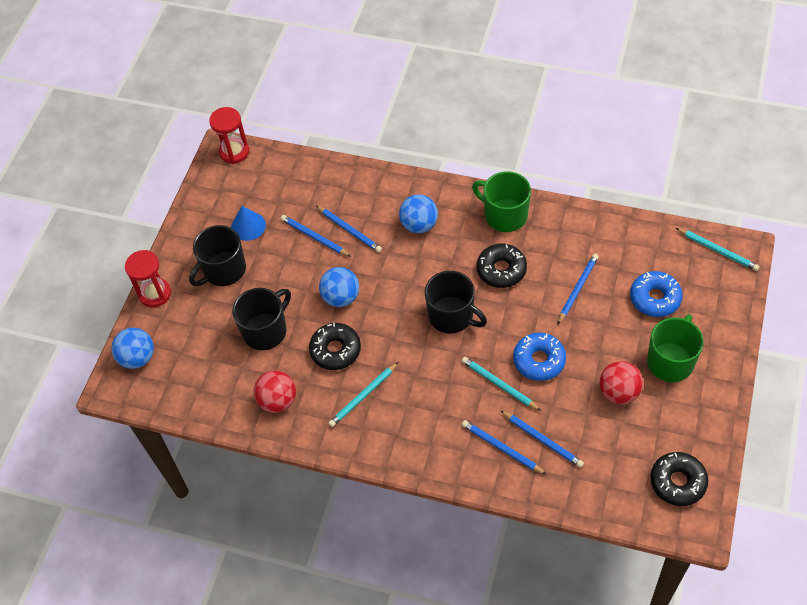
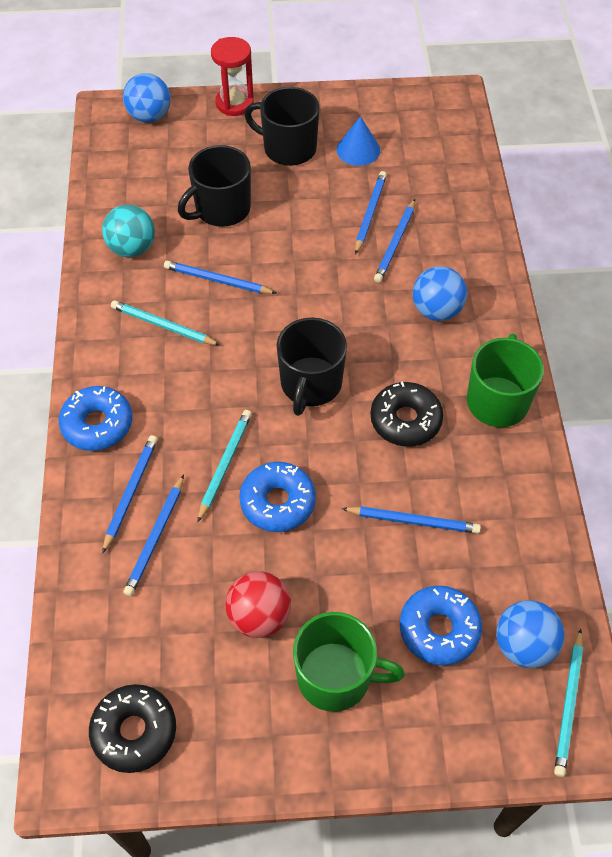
camera: 65 degrees right, 0 degrees up
(234, 152) = (457, 105): red hourglass -> none
(265, 331) = (221, 209): black mug -> black mug turned 120 degrees clockwise
(278, 401) = (132, 248): red ball -> turquoise ball
(335, 350) = (217, 280): black donut -> blue pencil
(341, 297) = (294, 264): blue ball -> blue ball (523, 645)
(436, 458) = (97, 424): none -> blue donut

